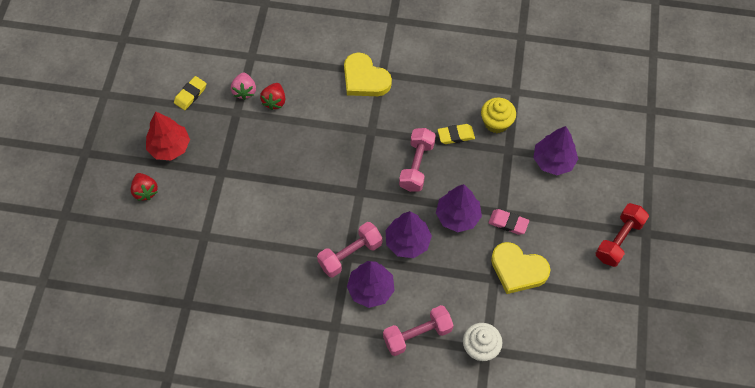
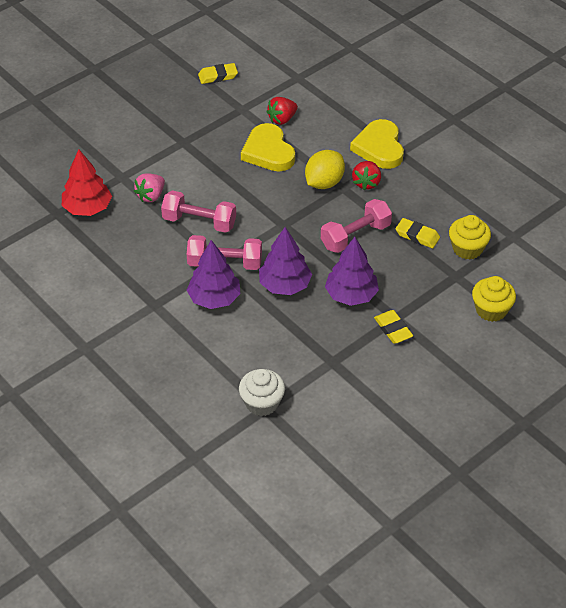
camera: 40 degrees right, 15 degrees down
(145, 191) = (110, 120): red strawberry -> red strawberry (366, 183)
(169, 147) = (162, 101): red tree -> red tree (87, 208)
(244, 91) = (265, 98): pink strawberry -> pink strawberry (151, 196)
(355, 136) = (324, 183): none -> yellow lemon
(417, 335) = (217, 356): pink dumbbell -> pink dumbbell (199, 222)
(508, 223) = (393, 329): pink eraser -> yellow eraser
(518, 269) = (362, 369): yellow heart -> yellow heart (268, 152)
(553, 161) = (491, 310): purple tree -> yellow cupcake
(619, 240) = (488, 410): red dumbbell -> none

